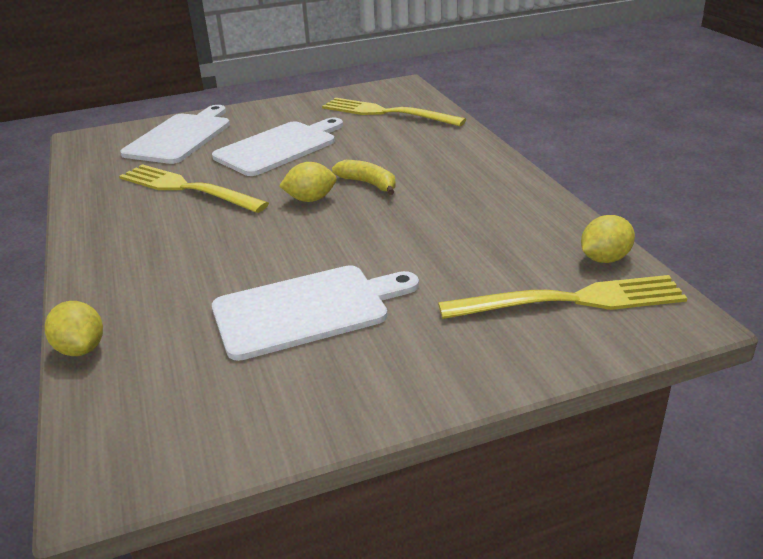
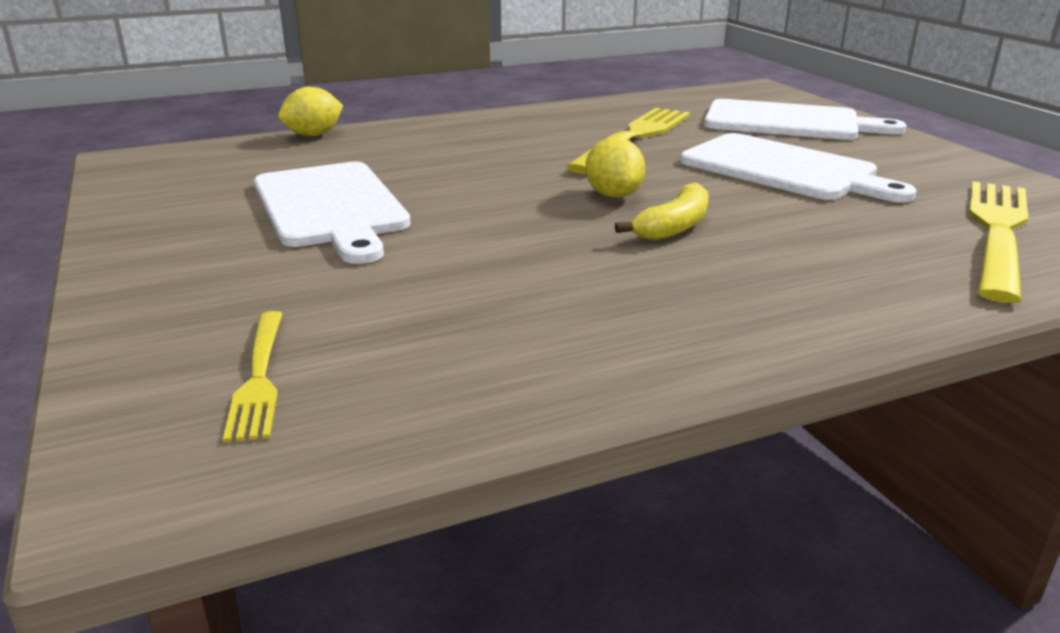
camera: 85 degrees right, 5 degrees down
(572, 300) = (259, 378): yellow fork -> yellow fork, size x0.54
(604, 259) = (382, 426): yellow lemon -> none

